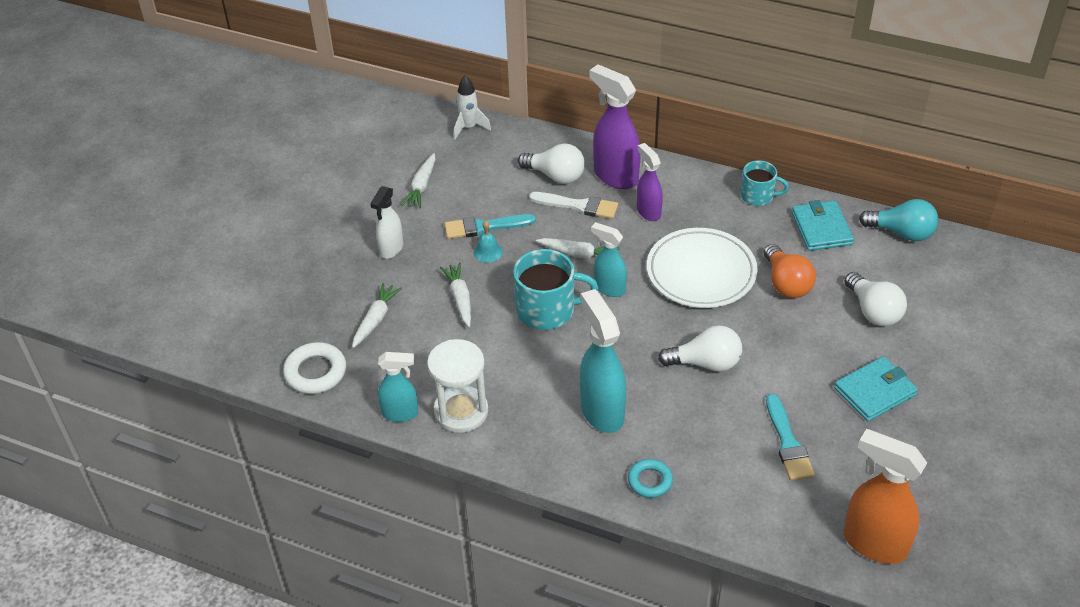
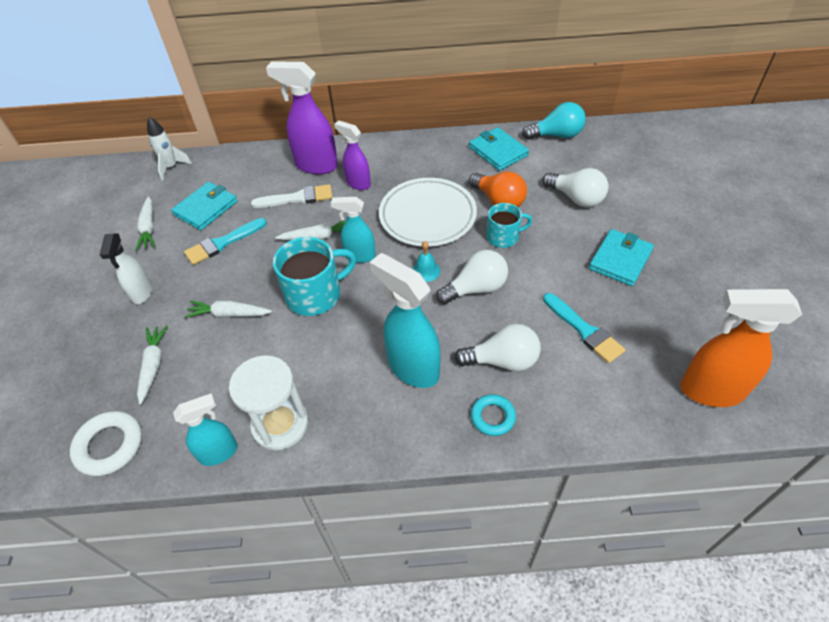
camera: 25 degrees left, 5 degrees up
(460, 298) = (229, 314): white carrot -> white carrot turned 45 degrees counterclockwise
(484, 185) = (206, 208): none -> turquoise wallet
(488, 252) = (236, 263): turquoise bell -> turquoise bell (426, 270)
(555, 176) = (265, 181): white light bulb -> white light bulb (502, 360)
(758, 196) = (436, 144): turquoise mug -> turquoise mug (503, 237)

